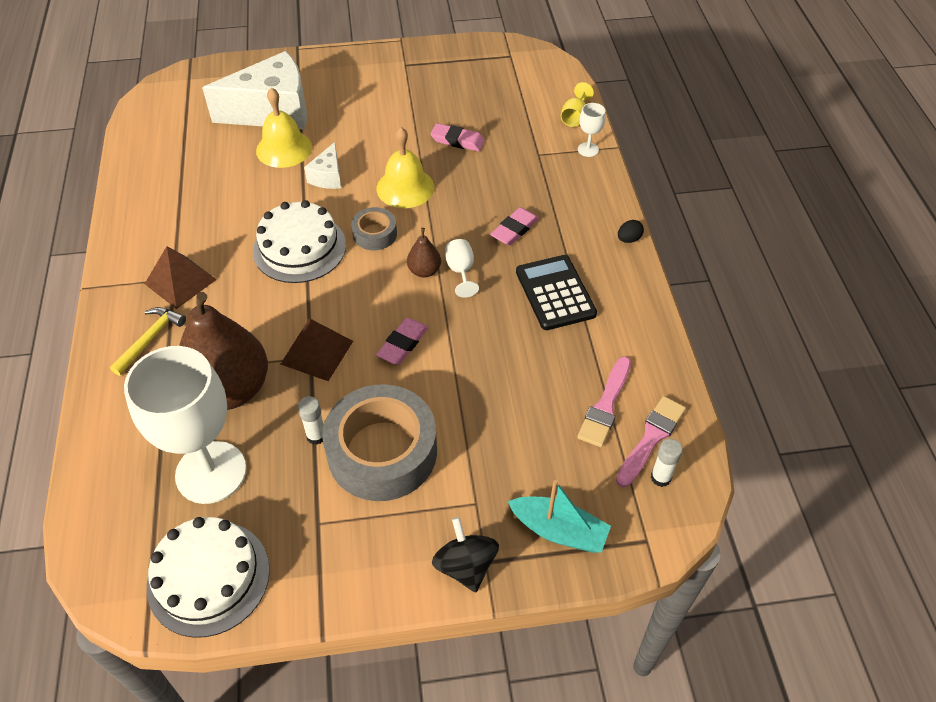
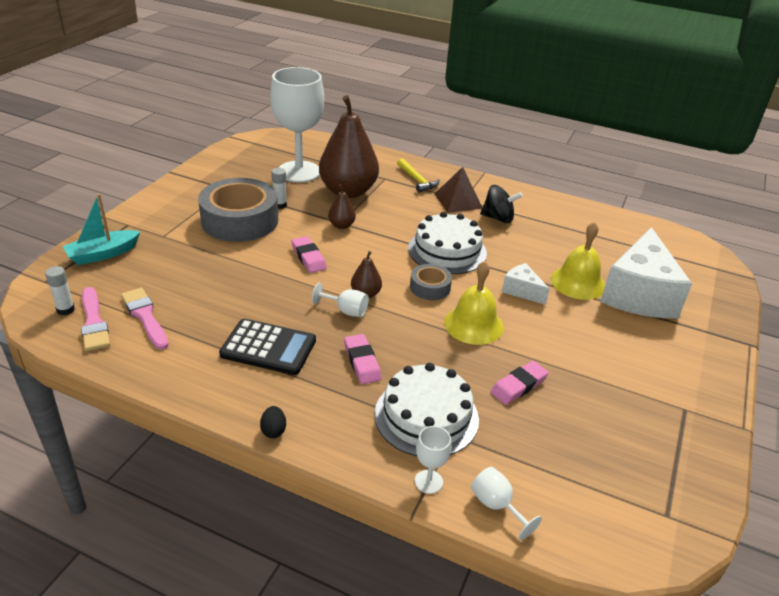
camera: 120 degrees right, 15 degrees down
(208, 577) = (241, 156): white cake -> white cake (426, 416)
(317, 352) = (341, 225): brown pyramid -> brown pear
(465, 566) = (136, 217): black spinning top -> black spinning top (498, 218)
(574, 117) = (497, 506): yellow goblet -> white goblet

